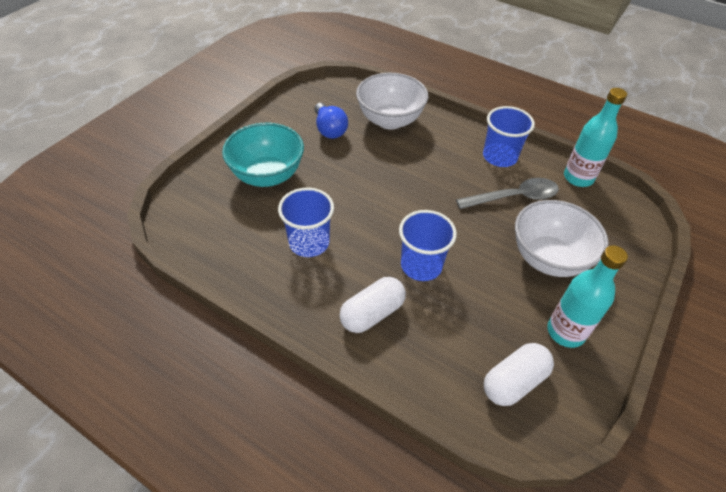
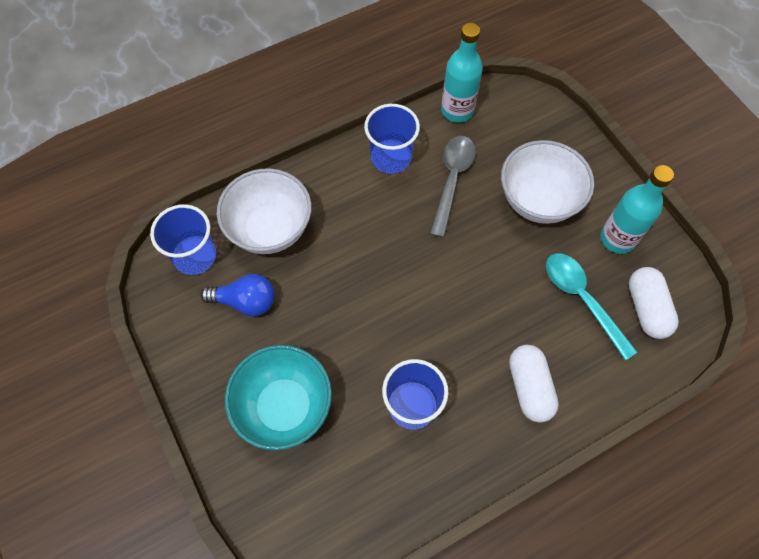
camera: 60 degrees left, 15 degrees up
(421, 265) = (494, 313): blue cup -> blue cup (195, 256)
(481, 324) = (582, 299): none -> turquoise spoon

